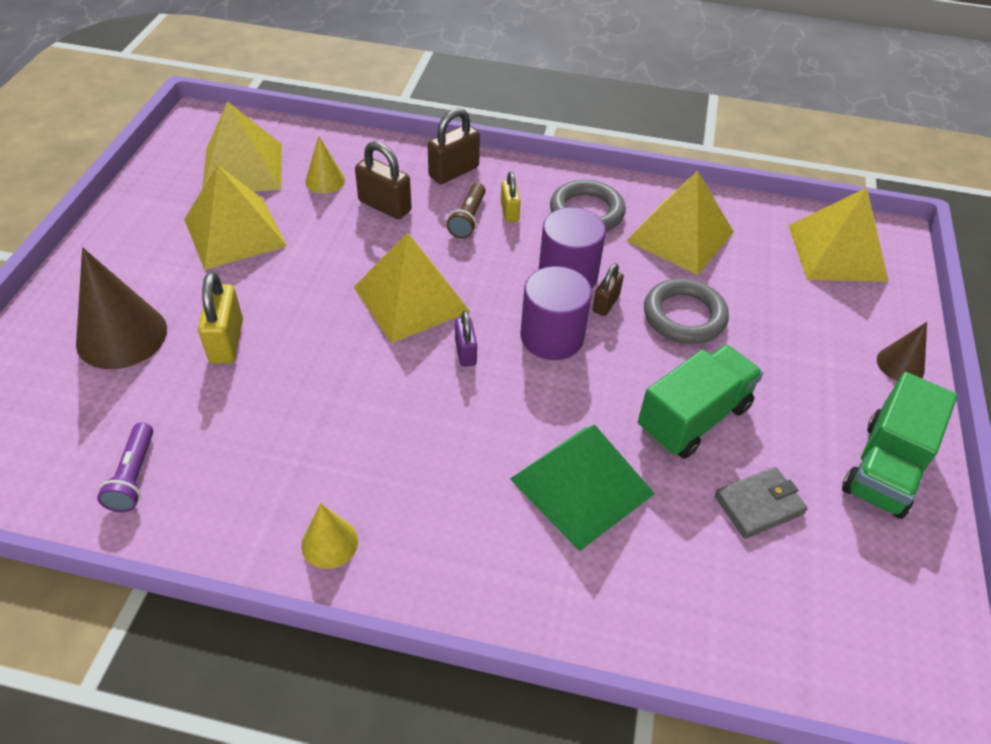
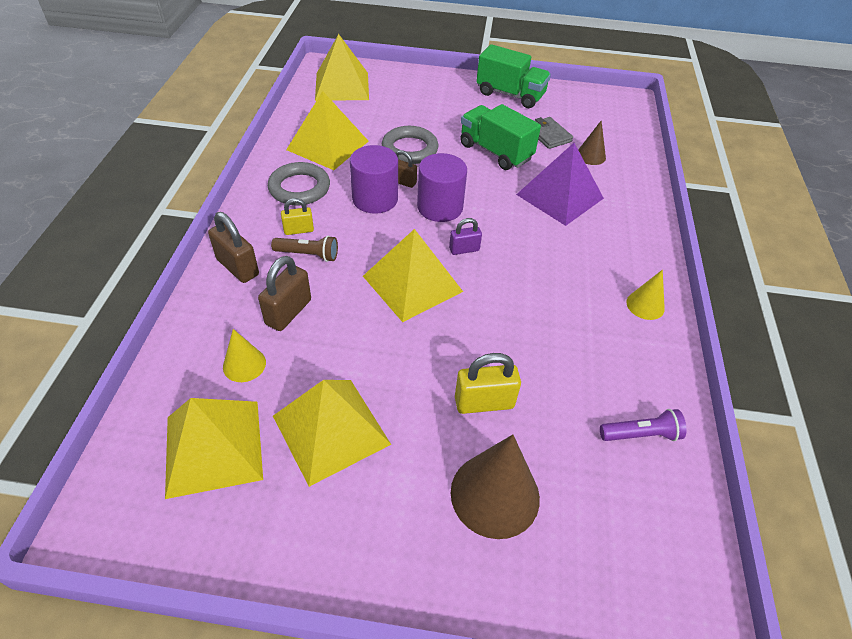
camera: 95 degrees left, 0 degrees up
(582, 486) = (559, 196): green pyramid -> purple pyramid
(900, 364) = (436, 79): brown cone -> brown cone (590, 156)

